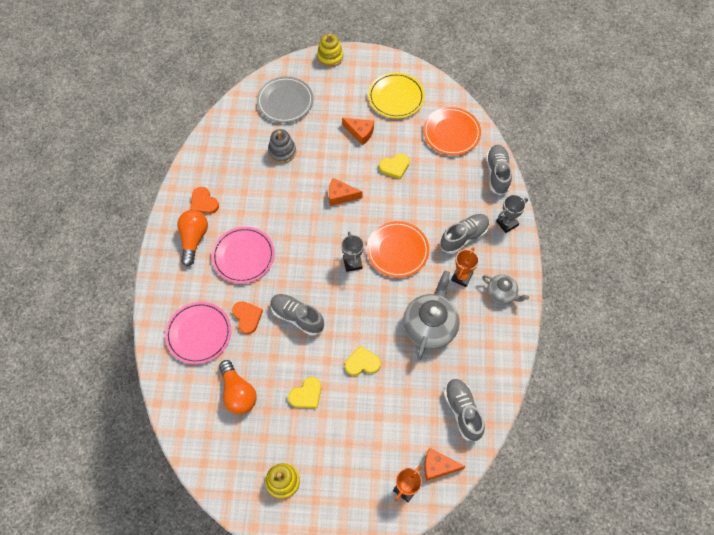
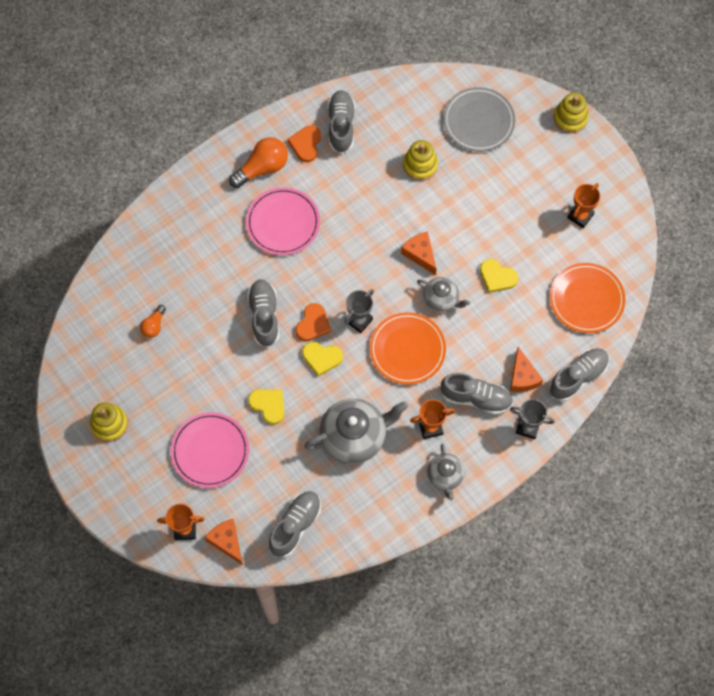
camera: 50 degrees right, 5 degrees up
(199, 333) = (179, 249): pink plate -> pink plate (210, 451)
(212, 174) = (341, 126): none -> grey shoe
(238, 393) = (154, 325): orange light bulb -> orange light bulb, size x0.56
(247, 317) = (228, 275): orange heart -> orange heart (313, 324)
(282, 152) = (420, 165): grey stacking toy -> yellow stacking toy
(306, 394) = (199, 382): yellow heart -> yellow heart (322, 358)
(360, 133) = (506, 216): orange cheese -> orange cheese (522, 377)
(381, 206) = (441, 299): none -> grey teapot
(396, 97) = (580, 216): yellow plate -> orange trophy

